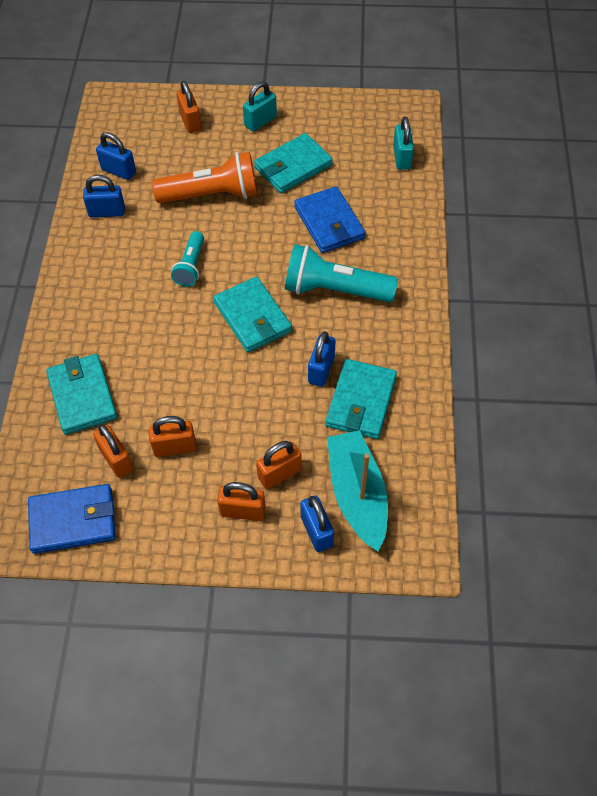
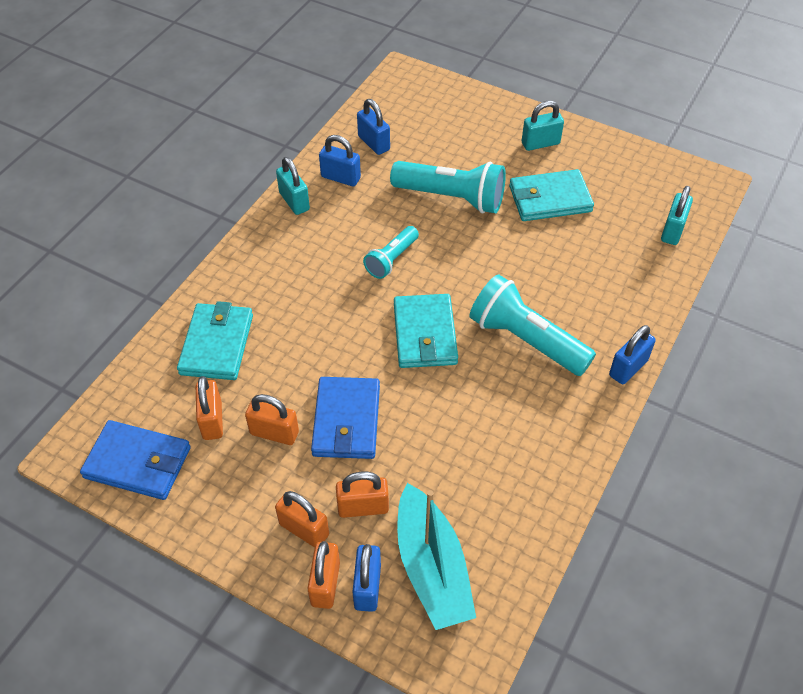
camera: 25 degrees right, 5 degrees down
(78, 248) = (294, 201): none -> turquoise padlock
(190, 121) = (469, 120): orange padlock -> orange padlock (325, 584)
(212, 195) = (451, 198): orange flashlight -> turquoise flashlight
(321, 370) = (466, 417): blue padlock -> blue padlock (628, 368)
(329, 223) = (557, 269): blue wallet -> blue wallet (347, 421)
(357, 495) = (432, 567): turquoise boat -> turquoise boat turned 150 degrees clockwise
(361, 401) = (490, 469): turquoise wallet -> none

